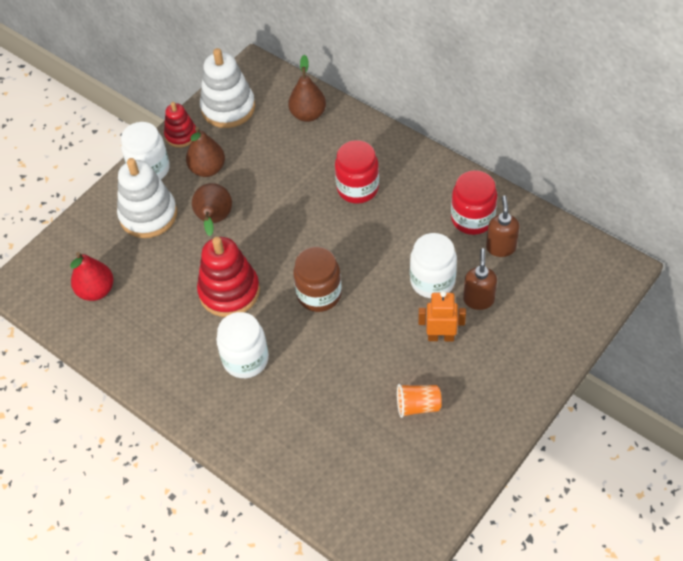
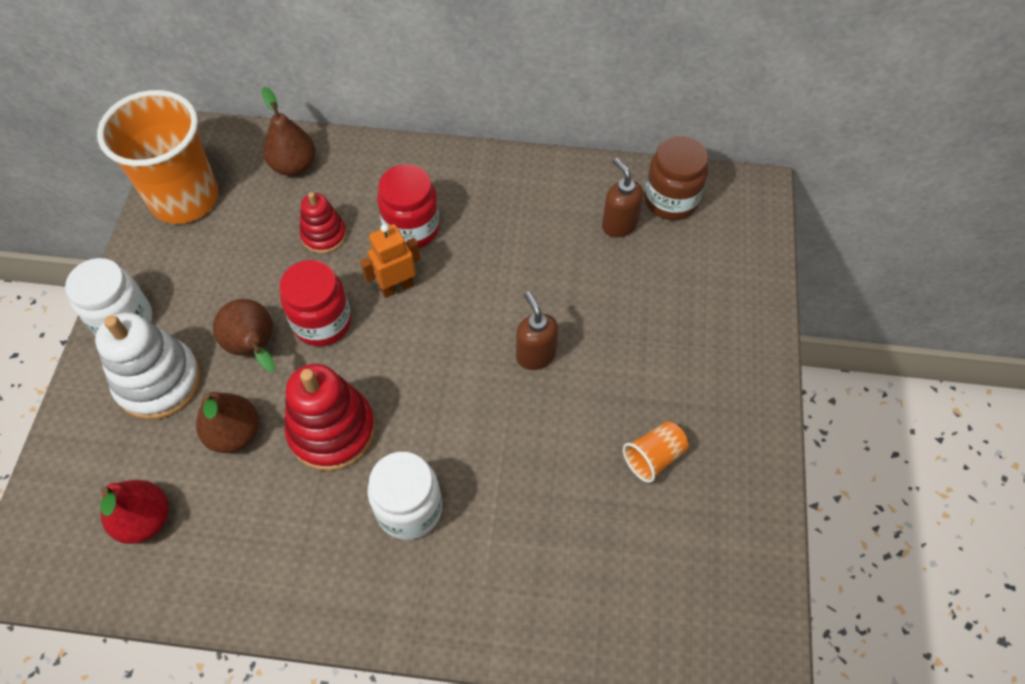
camera: 35 degrees left, 5 degrees up
(181, 135) = (141, 258): red stacking toy -> red stacking toy (324, 235)
(208, 169) = (205, 286): brown pear -> brown pear (235, 433)
(228, 108) = (185, 198): white stacking toy -> orange cup
(319, 294) = (448, 379): brown jar -> brown jar (670, 200)
(432, 281) = (570, 299): white jar -> none
(441, 337) = (623, 360): orange robot -> orange robot (397, 287)
(472, 219) = (566, 206): red jar -> red jar (322, 322)
(478, 300) = (635, 296): brown soap dispenser -> brown soap dispenser (535, 355)

